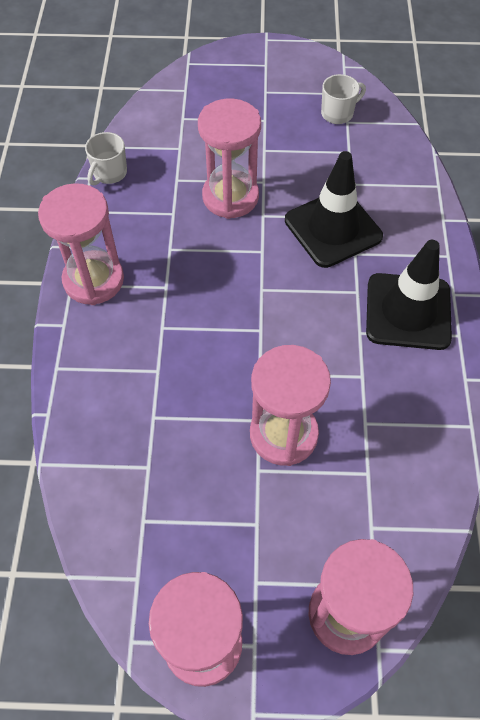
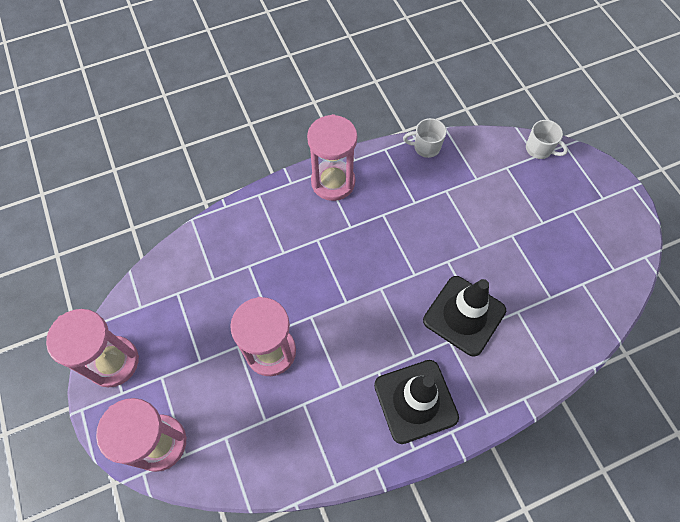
camera: 65 degrees right, 5 degrees up
(230, 197) = (451, 232): pink hourglass -> none
(338, 113) = (587, 273): white mug -> white mug (539, 149)

